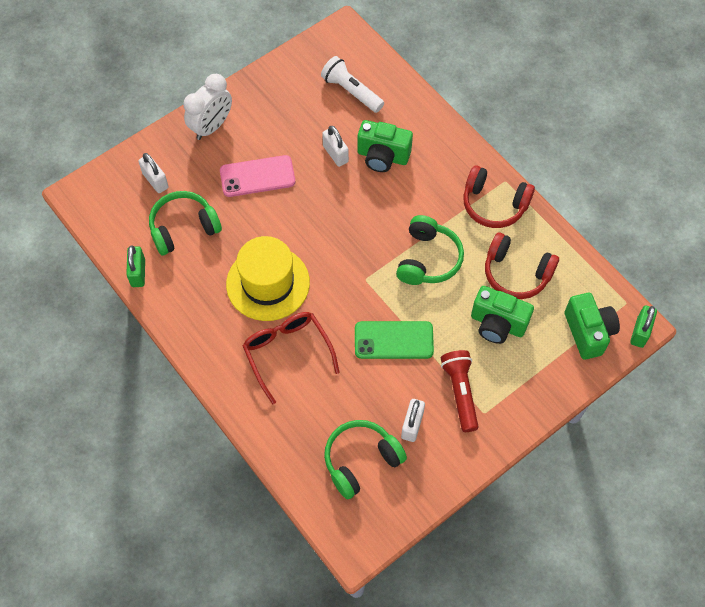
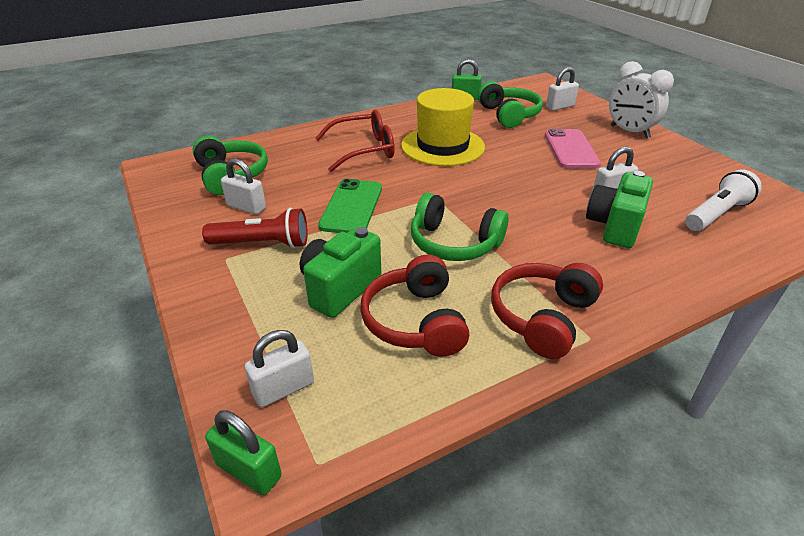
camera: 100 degrees right, 25 degrees down
(516, 273) = (415, 321): red headphones -> red headphones turned 45 degrees counterclockwise
(588, 332) = (283, 388): green camera -> white padlock

